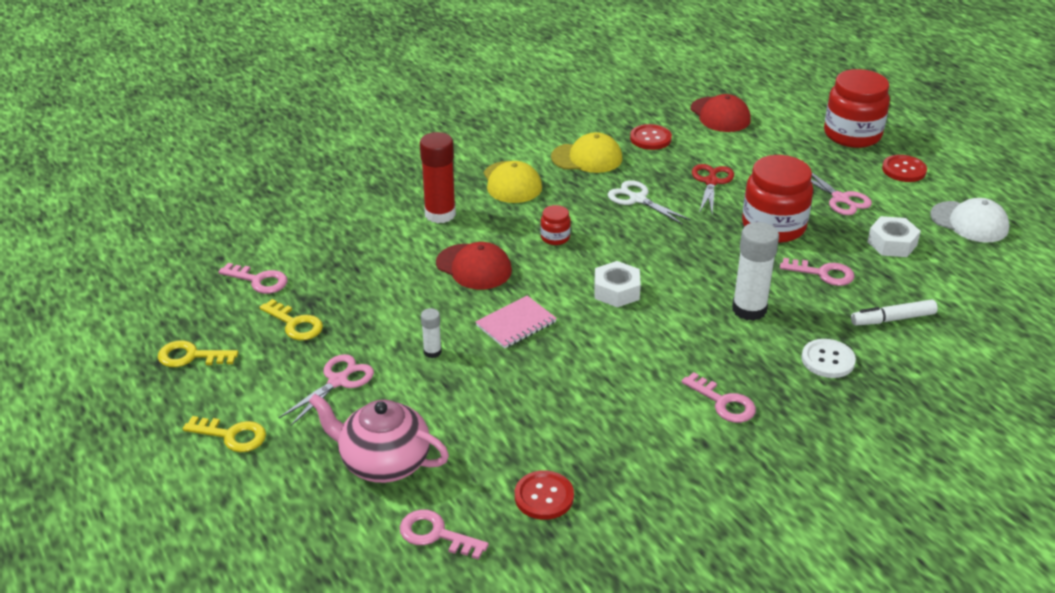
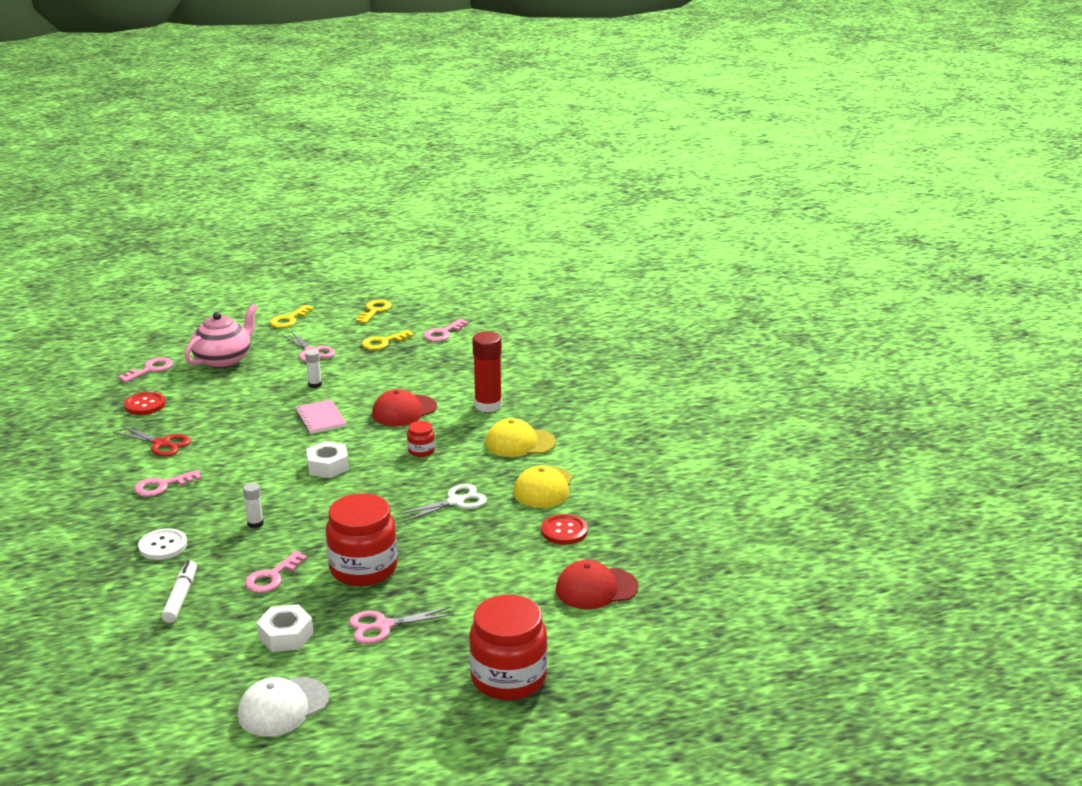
camera: 105 degrees right, 10 degrees down
(711, 182) = (462, 550): red scissors -> red scissors (162, 444)
(749, 309) = (255, 523): white glue stick -> white glue stick, size x0.50
(904, 170) = (411, 694): red button -> none

